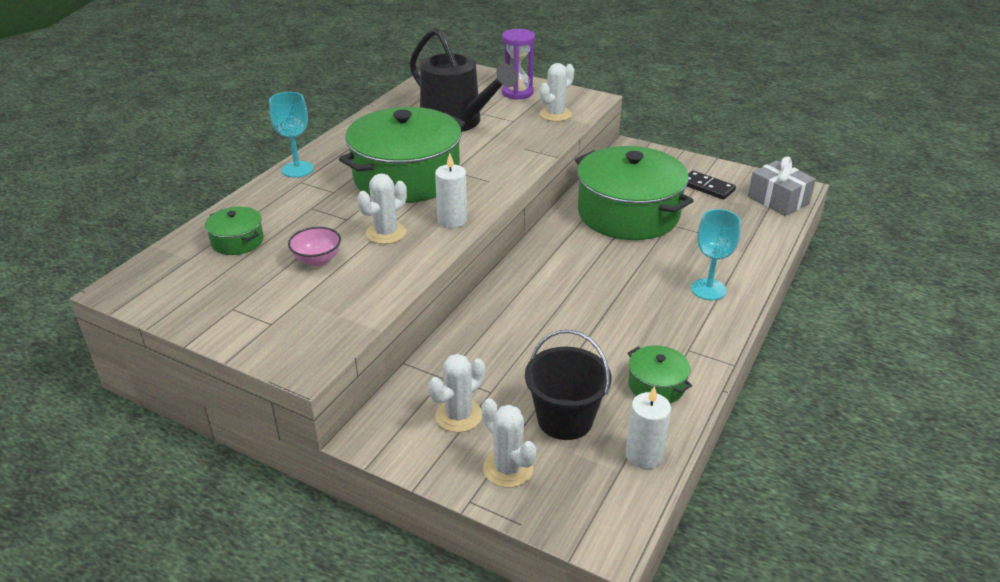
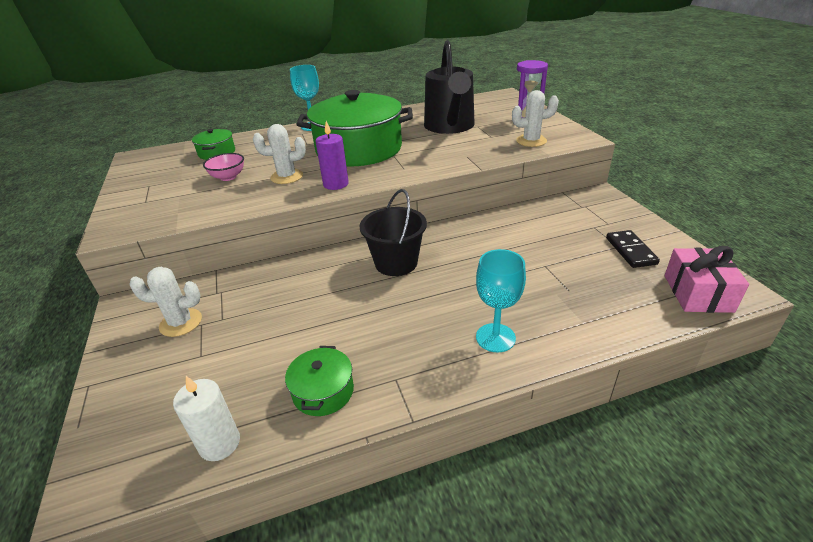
camera: 45 degrees right, 0 degrees up
(452, 220) = (336, 184): white candle -> purple candle
(508, 468) = (139, 380): white cactus -> none
(565, 419) = (224, 371): black bucket -> black bucket (396, 263)
(628, 214) = (520, 242): green pot -> none
(778, 200) = (698, 293): grey gift -> pink gift

